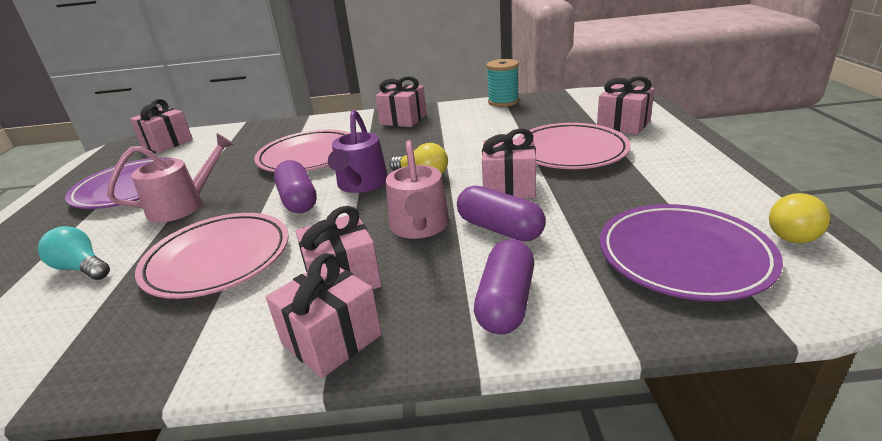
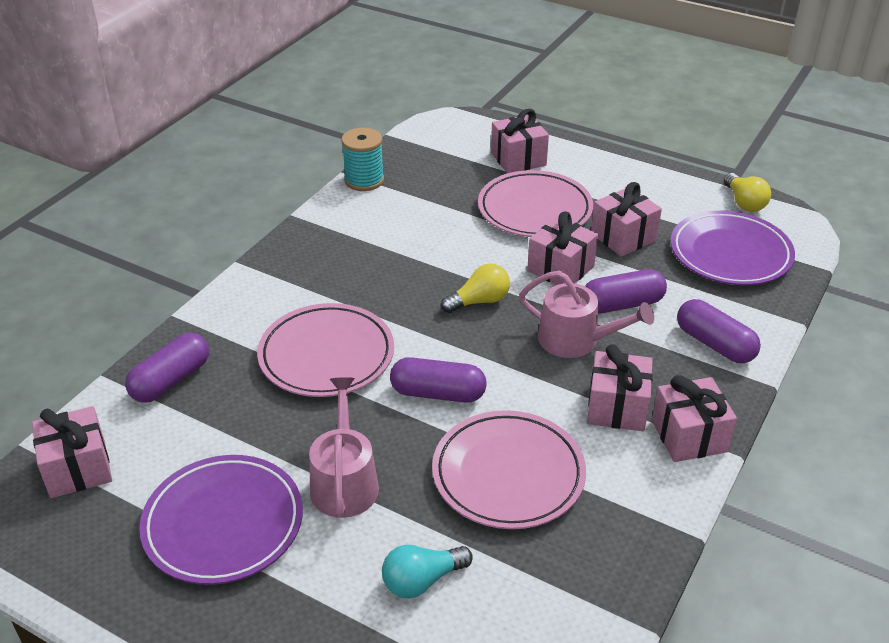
camera: 60 degrees left, 10 degrees up
(252, 134) = (171, 380): none -> purple capsule
(361, 184) = (450, 343): purple watering can -> none
(403, 119) = (313, 257): pink gift -> pink gift (623, 237)

